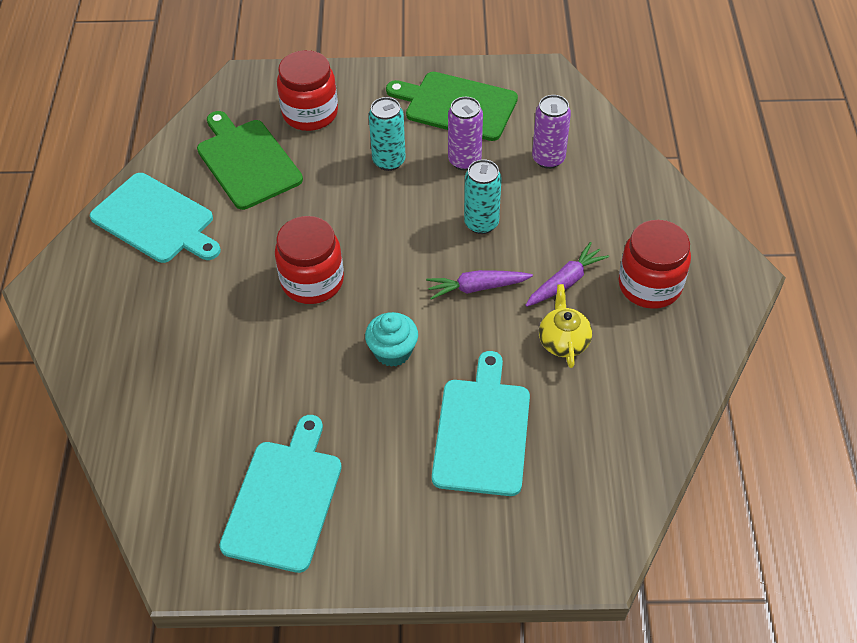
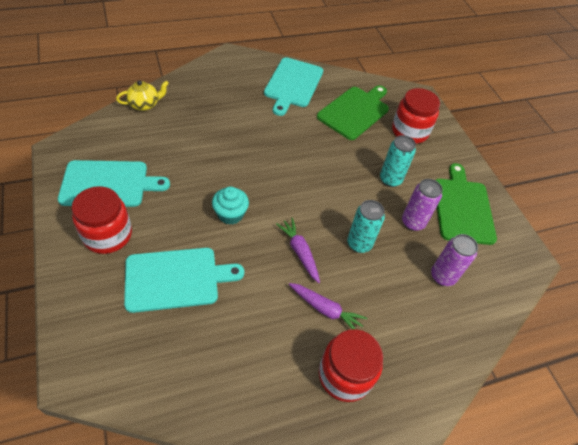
camera: 65 degrees right, 0 degrees up
(312, 281) = (273, 162): red jar -> red jar (107, 235)
(563, 341) = (268, 318): yellow teapot -> yellow teapot (145, 104)

